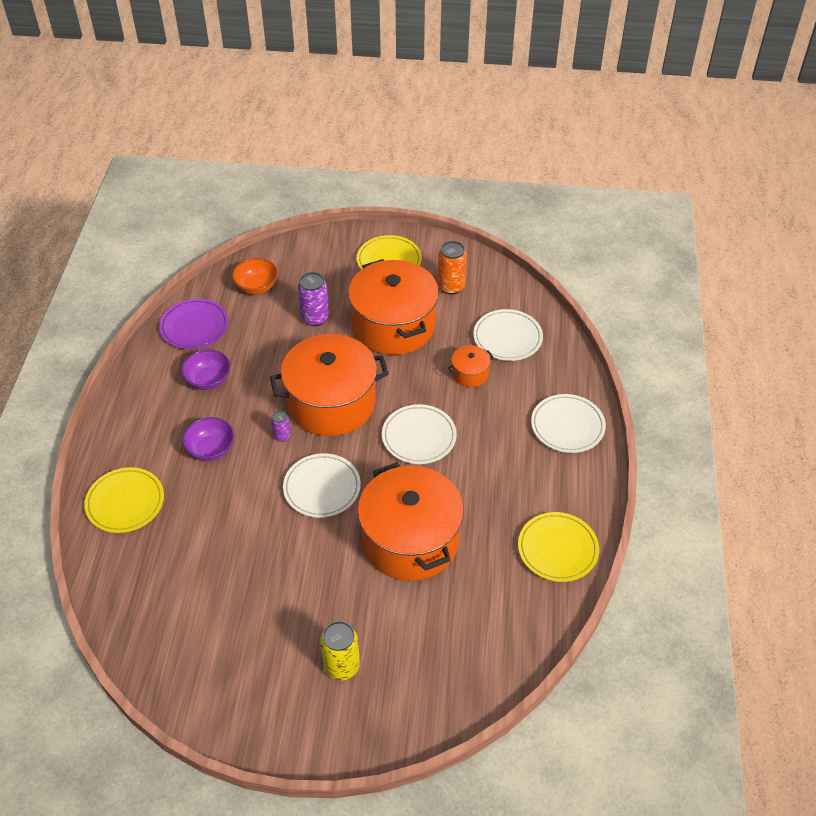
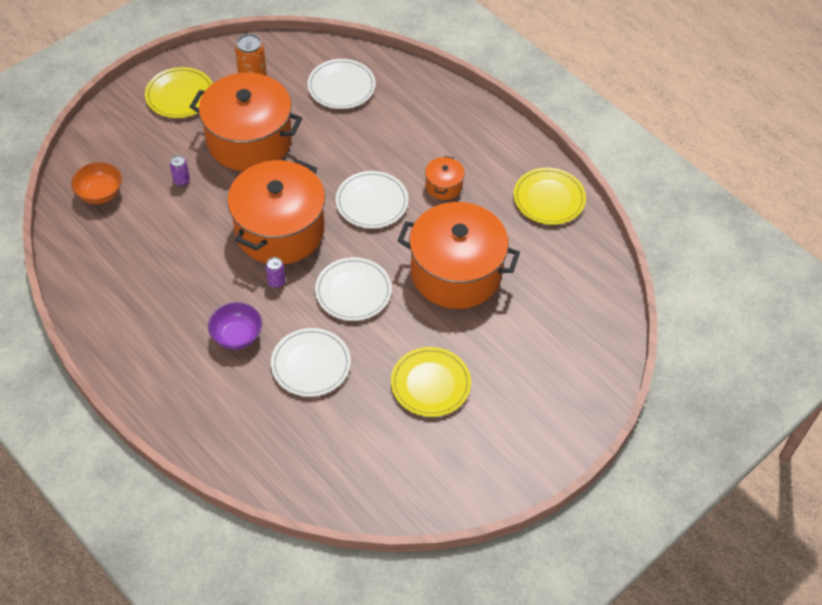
camera: 50 degrees left, 5 degrees up
(125, 502) = (225, 427): yellow plate -> yellow plate (430, 384)
(194, 327) = (92, 262): purple plate -> none
(208, 380) = (162, 291): purple bowl -> none
(315, 318) = (181, 181): purple can -> purple can, size x0.56
(341, 666) = (518, 386): yellow can -> none
(470, 374) = (349, 132): orange pot -> orange pot (443, 186)
(567, 426) = (456, 116): white plate -> white plate (311, 364)

